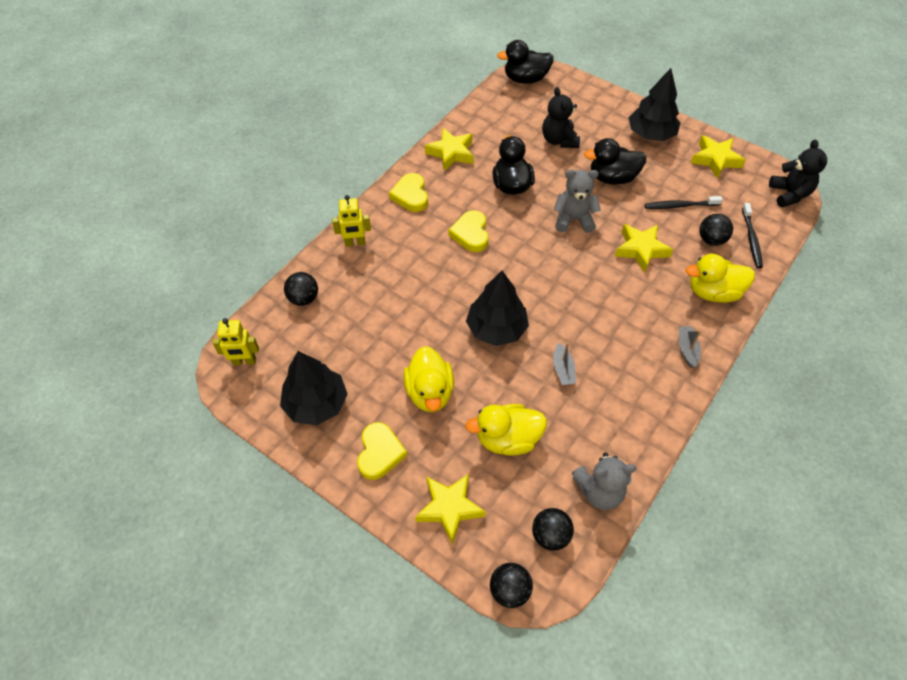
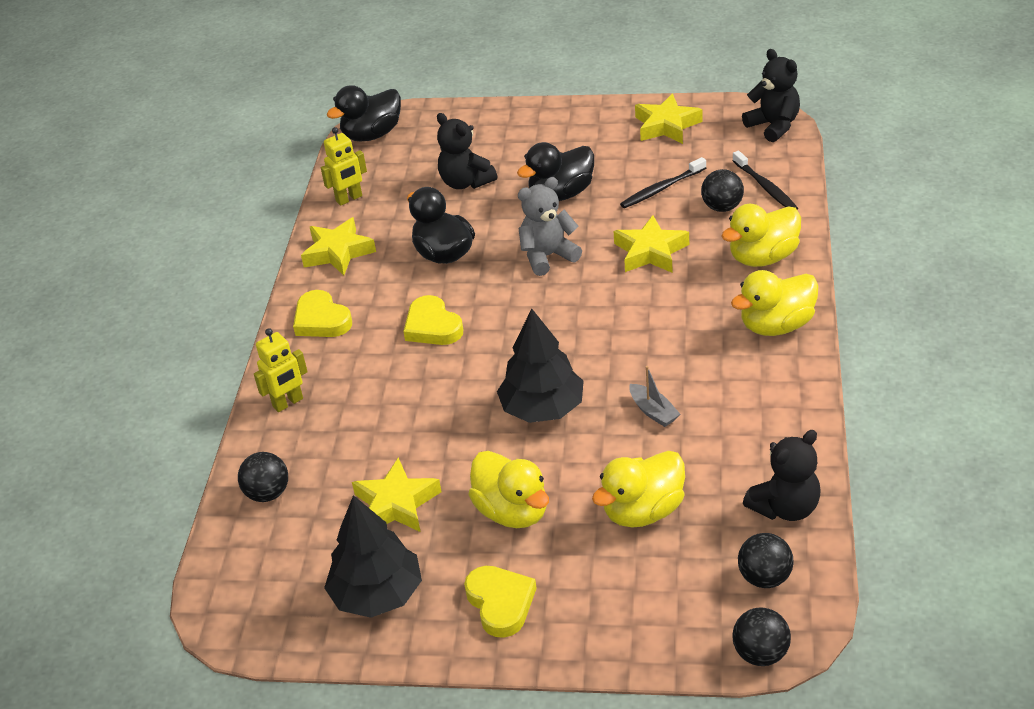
camera: 25 degrees left, 15 degrees down
(244, 361) = (242, 598): yellow robot -> yellow robot (349, 199)
(449, 508) = (629, 613): yellow star -> yellow star (396, 504)
(599, 491) = (785, 507): grey teddy bear -> black teddy bear
(651, 134) = (572, 130): black tree -> none
(687, 349) = (776, 325): grey boat -> yellow duck

